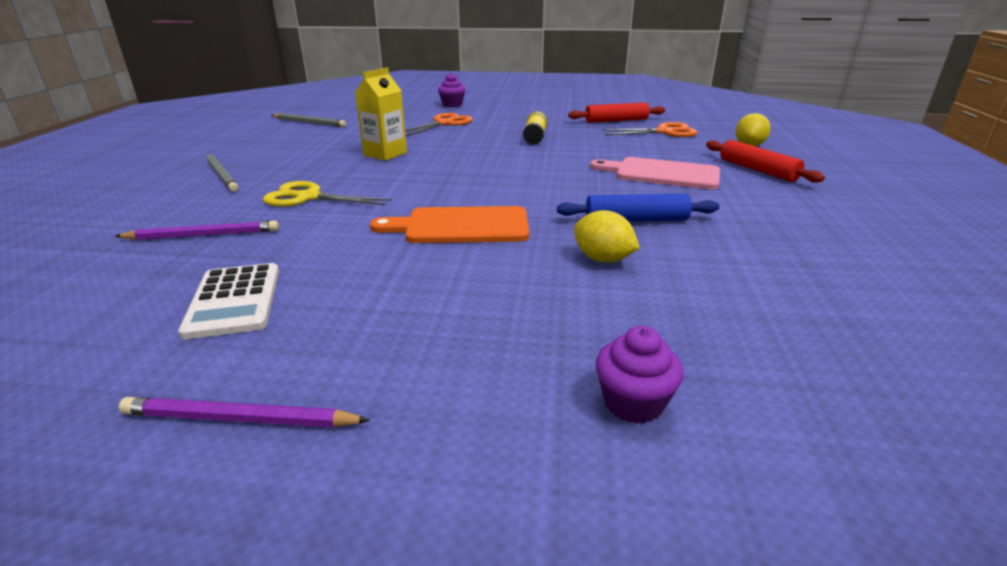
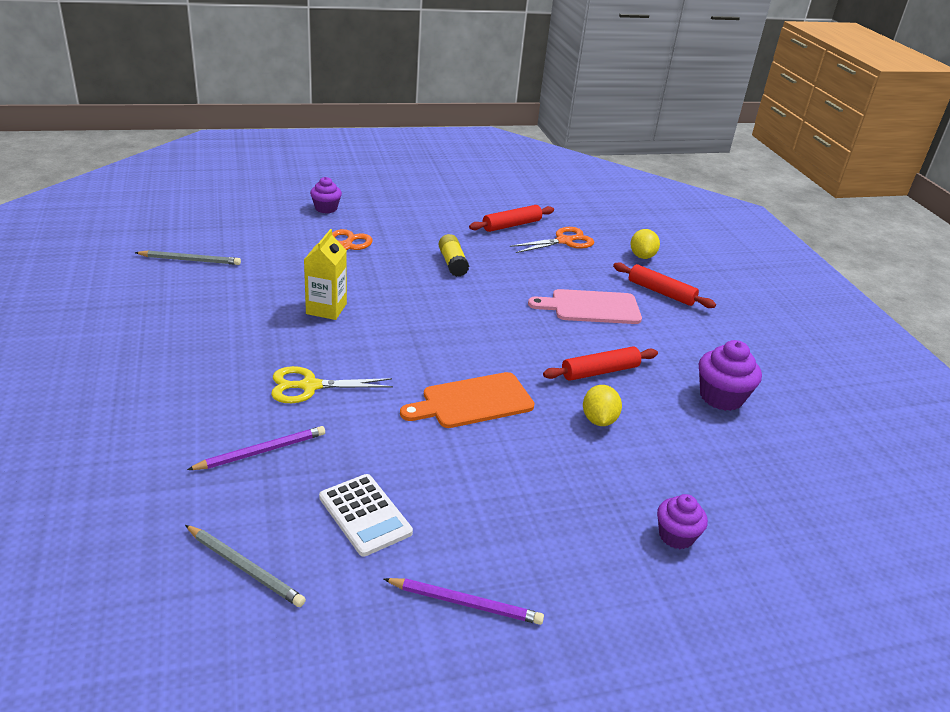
camera: 25 degrees left, 5 degrees up
(222, 175) = (186, 366): grey pencil -> grey pencil (245, 567)
(240, 419) = (465, 603): purple pencil -> purple pencil turned 150 degrees counterclockwise
(603, 259) = (598, 420): yellow lemon -> yellow lemon turned 75 degrees clockwise
(636, 220) = (600, 371): blue rolling pin -> red rolling pin
(797, 260) = (721, 397): none -> purple cupcake

